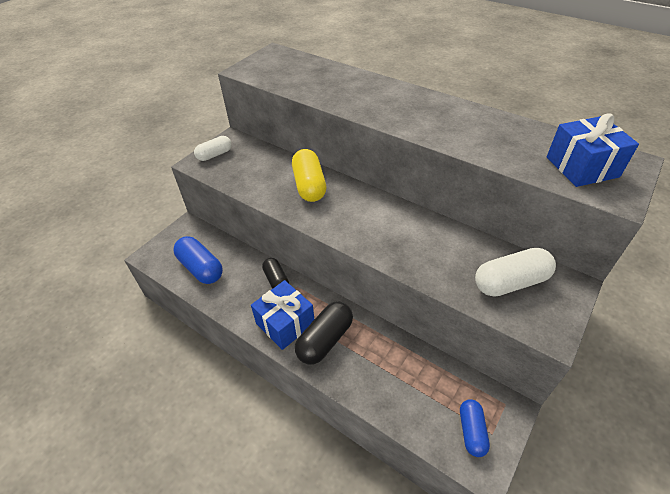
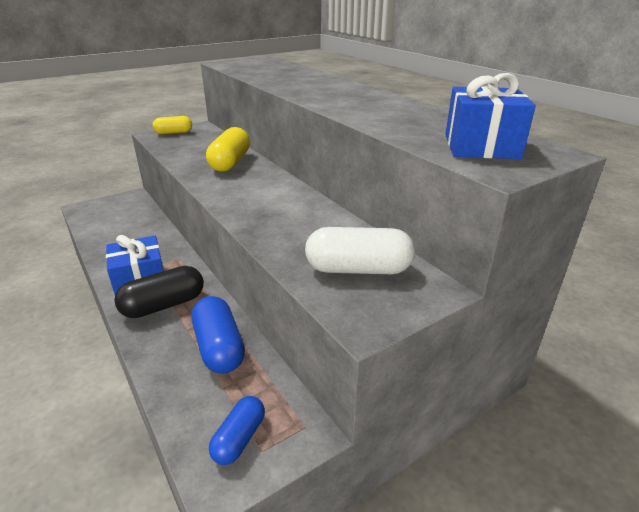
camera: 20 degrees right, 15 degrees down
(201, 268) = (112, 225): blue capsule -> blue capsule (219, 347)
(214, 155) = (173, 132): white capsule -> yellow capsule
(276, 280) = (166, 249): black capsule -> none

